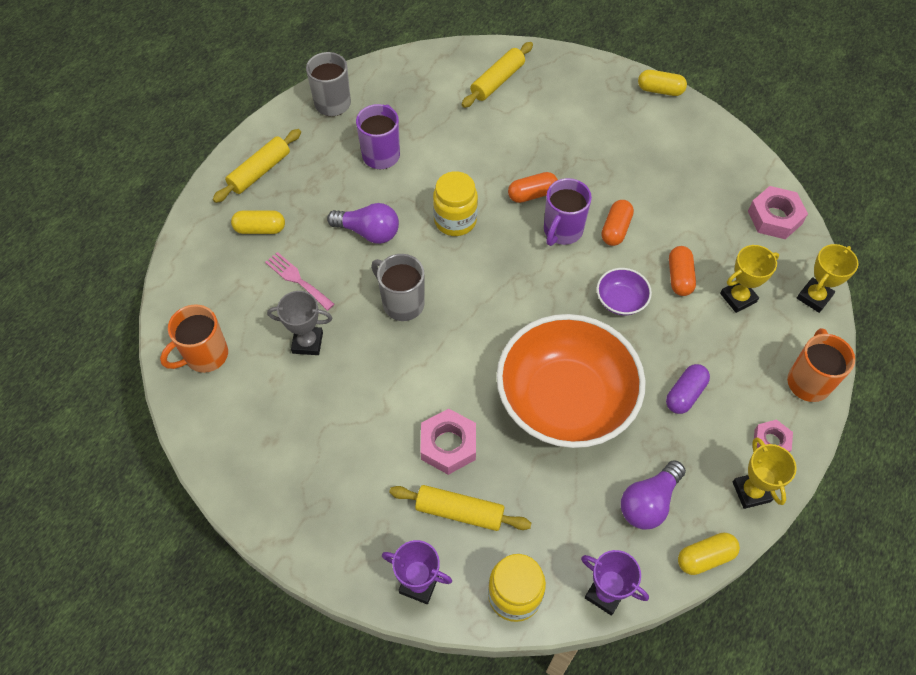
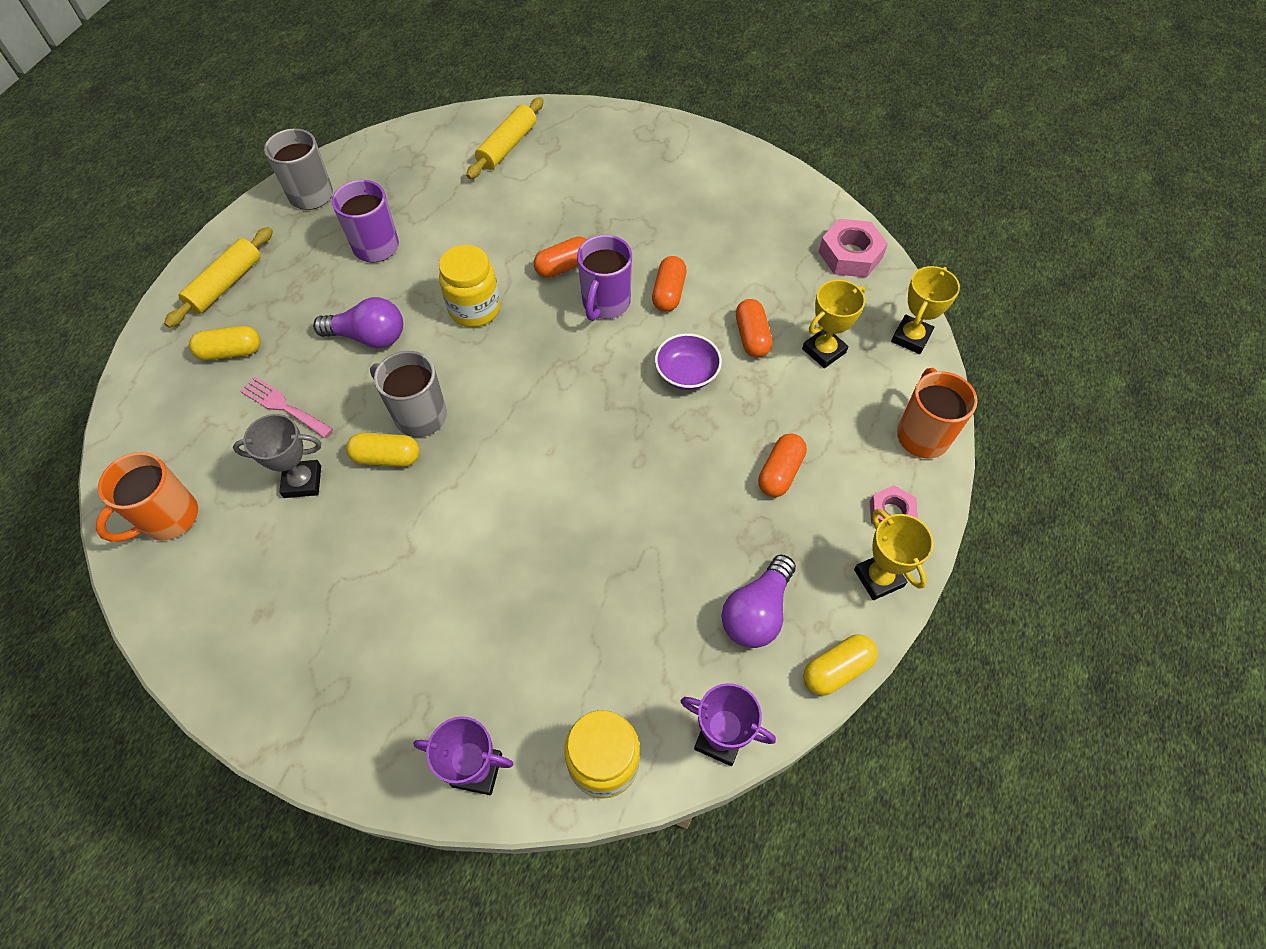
camera: 10 degrees left, 0 degrees up
(448, 445) = (496, 581): pink nut -> none
(459, 512) = (520, 665): yellow rolling pin -> none
(565, 400) = (636, 502): orange bowl -> none
(660, 90) = (697, 134): yellow capsule -> yellow capsule (387, 457)
(685, 394) = (780, 472): purple capsule -> orange capsule

